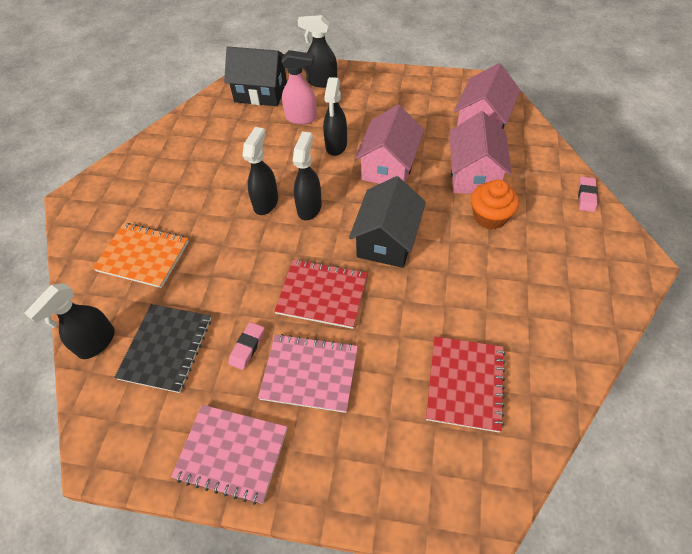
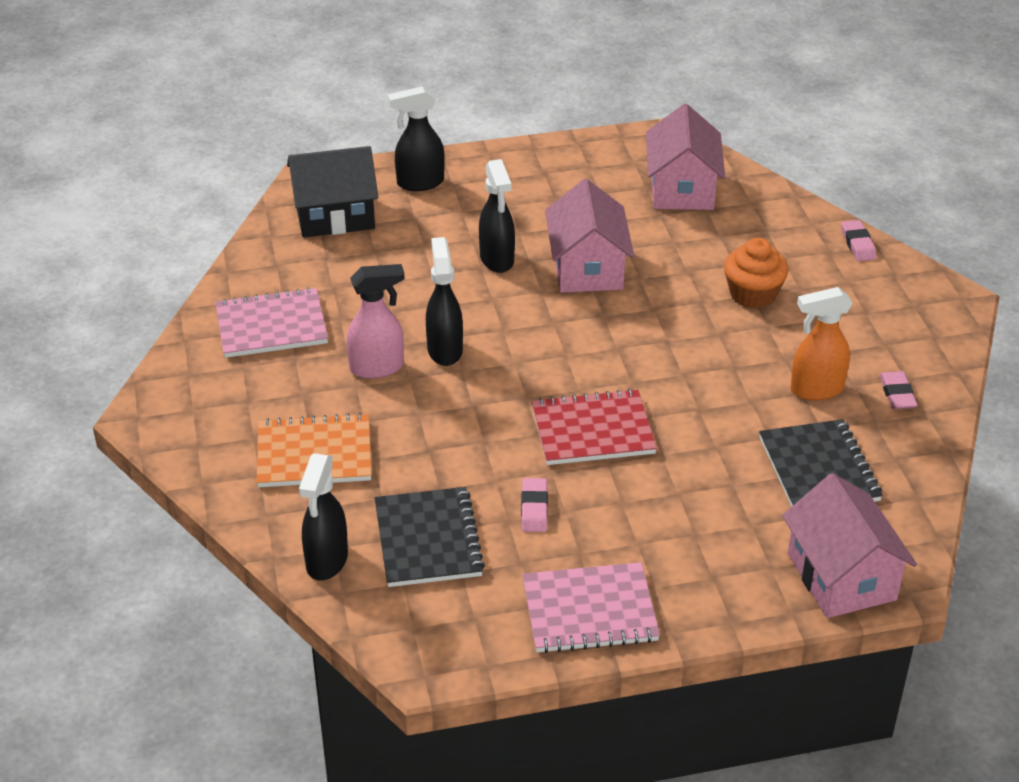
camera: 25 degrees left, 15 degrees down
(301, 118) = (422, 236): pink spray bottle -> pink spray bottle (377, 367)
(309, 207) = (510, 341): black spray bottle -> none
(309, 373) = (631, 511): pink notebook -> pink notebook (271, 326)
(387, 240) = (638, 352): black house -> none
(465, 384) = (819, 469): red notebook -> black notebook
(474, 174) = (706, 252): pink house -> pink house (841, 576)
(497, 310) = (816, 390): none -> orange spray bottle
(558, 334) = (897, 394): none -> pink eraser

